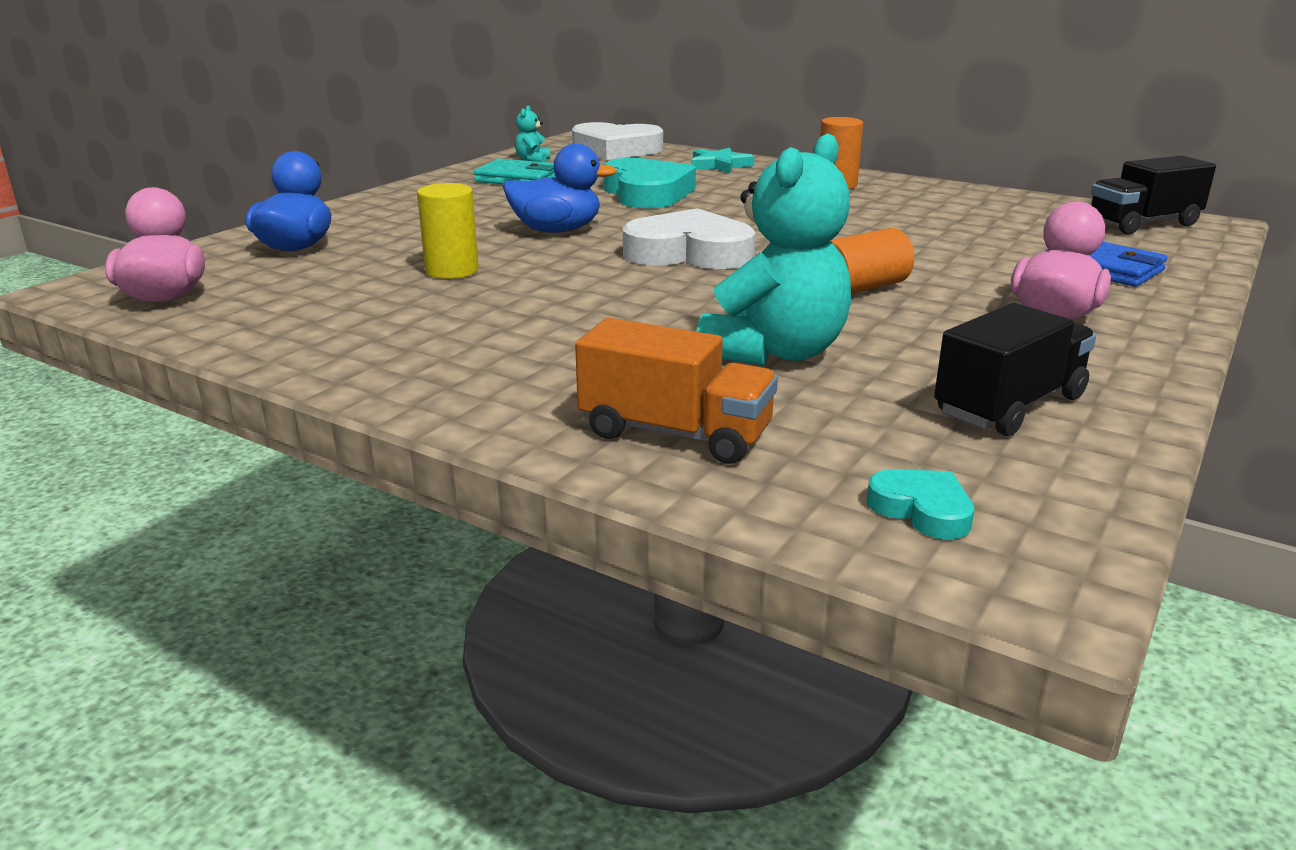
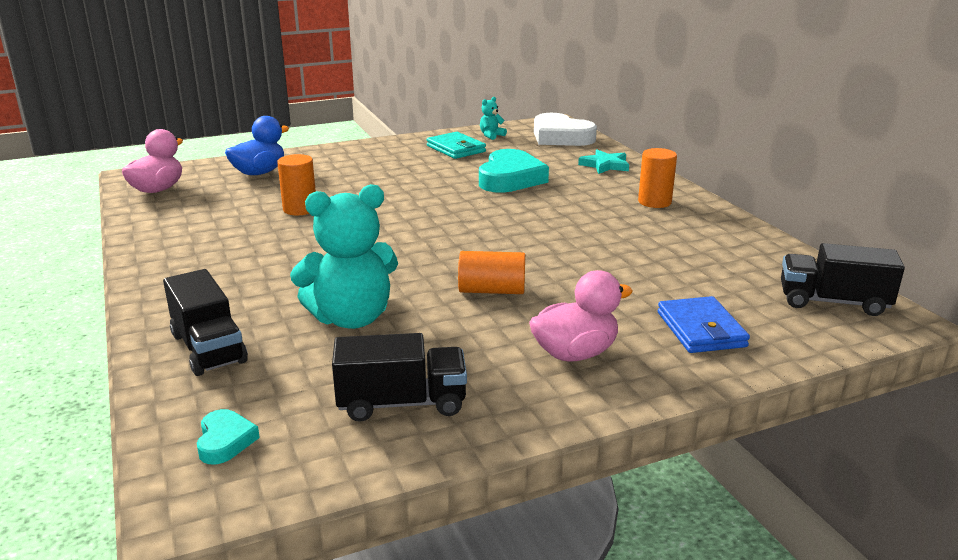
camera: 35 degrees right, 0 degrees up
(452, 271) = (300, 209): yellow cylinder -> orange cylinder
(556, 230) = (403, 195): blue duck -> none
(675, 434) = (208, 348): orange truck -> black truck
(689, 253) = (444, 233): white heart -> none

